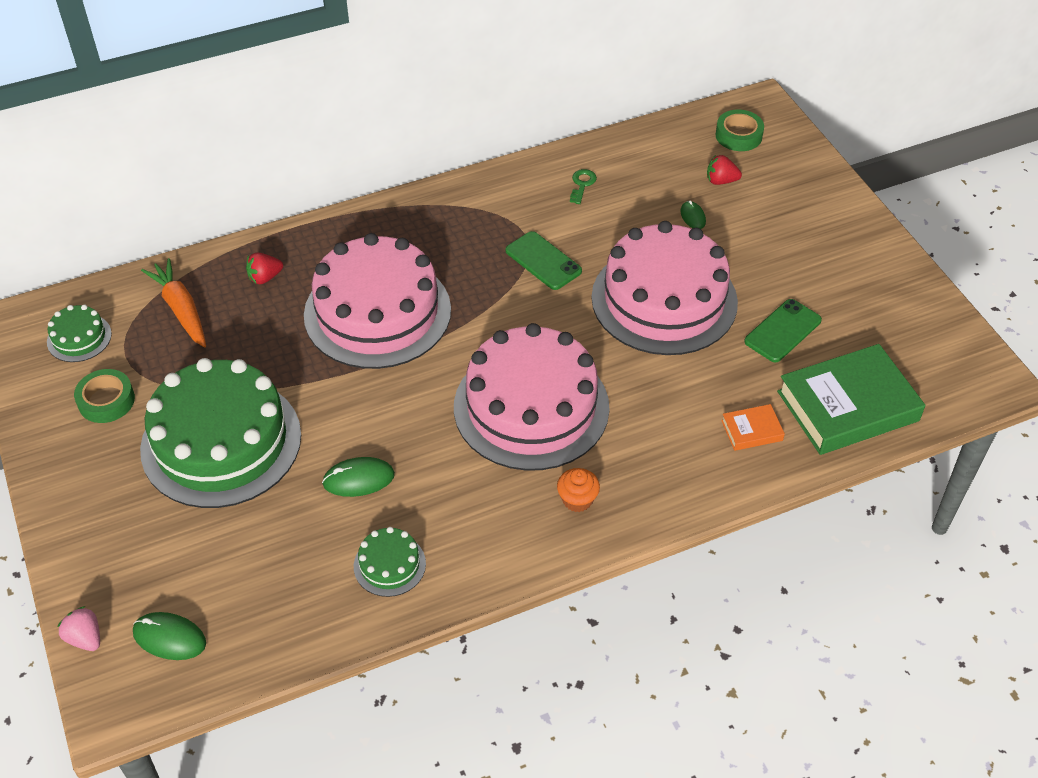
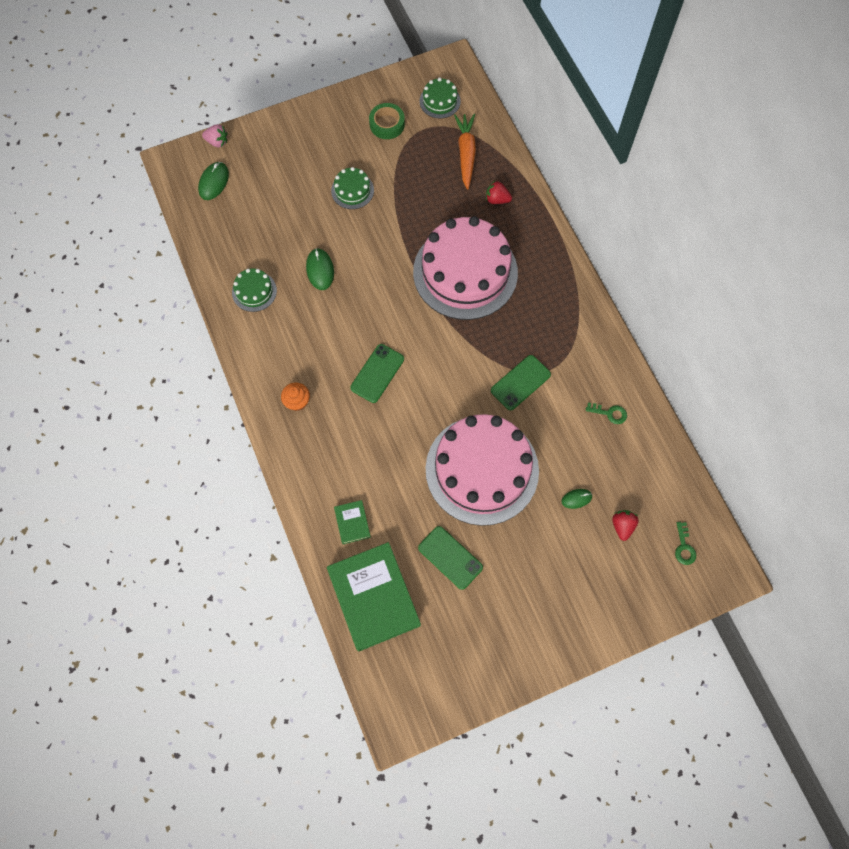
camera: 90 degrees right, 20 degrees up
(85, 638) = (217, 142): pink strawberry -> pink strawberry turned 60 degrees clockwise
(181, 309) = (466, 153): orange carrot -> orange carrot turned 60 degrees counterclockwise
(221, 442) = (352, 190): green cake -> green cake, size x0.42
(265, 277) = (497, 199): red strawberry -> red strawberry turned 45 degrees counterclockwise
(531, 407) = (377, 373): pink cake -> green phone
(738, 135) = (684, 547): green tape -> green key
(752, 430) = (352, 523): orange book -> green book

